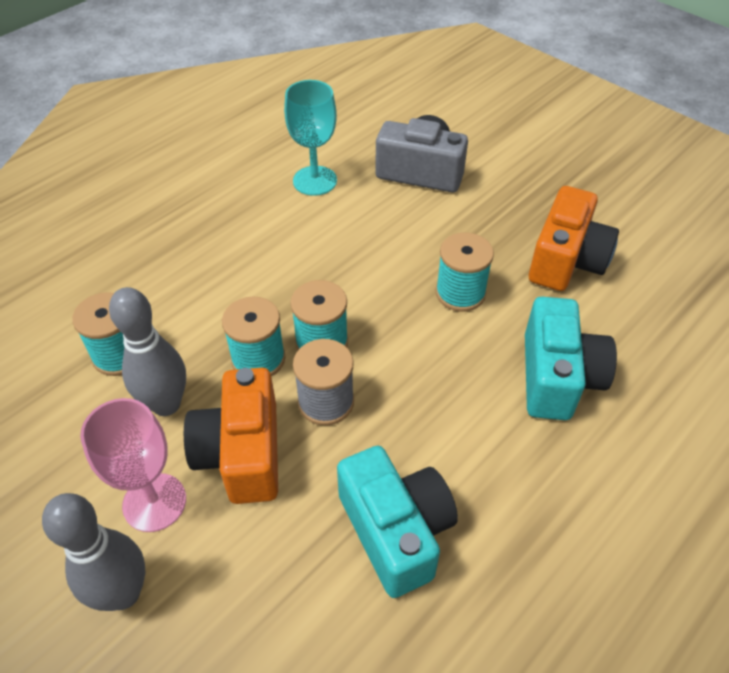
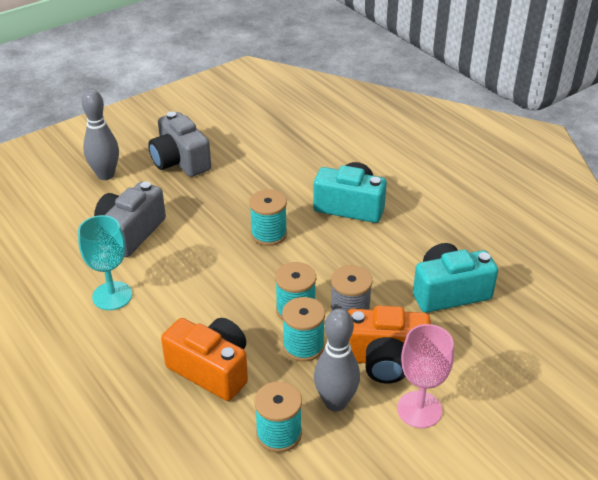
camera: 80 degrees left, 10 degrees down
(123, 593) = (485, 426): grey bowling pin -> grey bowling pin (105, 175)
(566, 260) = (254, 181): orange camera -> orange camera (211, 369)
(573, 184) = (180, 161): none -> grey camera

